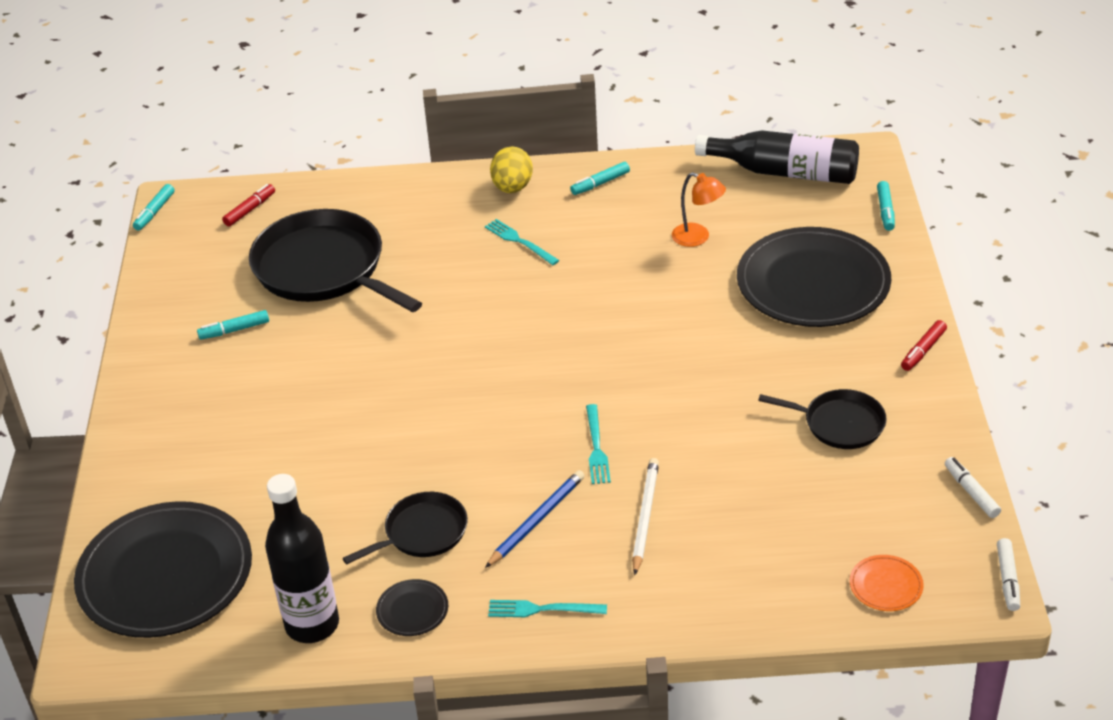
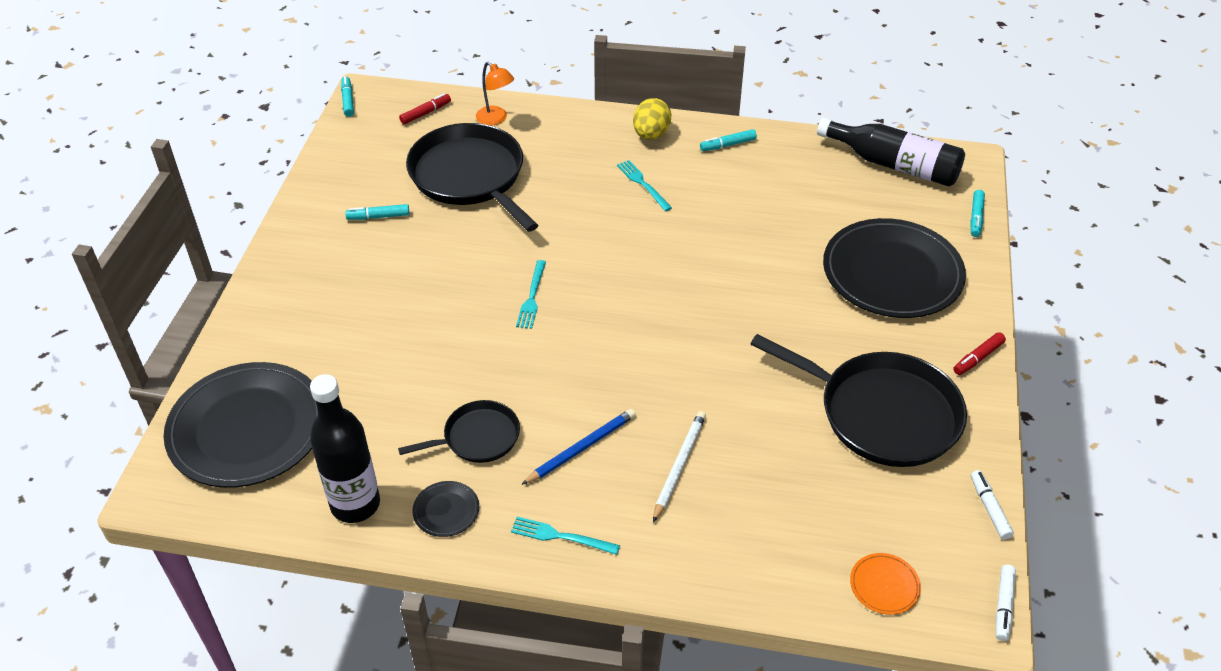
camera: 10 degrees right, 5 degrees up
(154, 212) = (348, 100): turquoise marker -> turquoise marker turned 135 degrees clockwise
(596, 448) = (654, 389): turquoise fork -> turquoise fork (532, 297)
(698, 238) = (799, 210): orange lamp -> orange lamp (496, 119)
(840, 424) = (882, 413): black pan -> black pan, size x1.88

